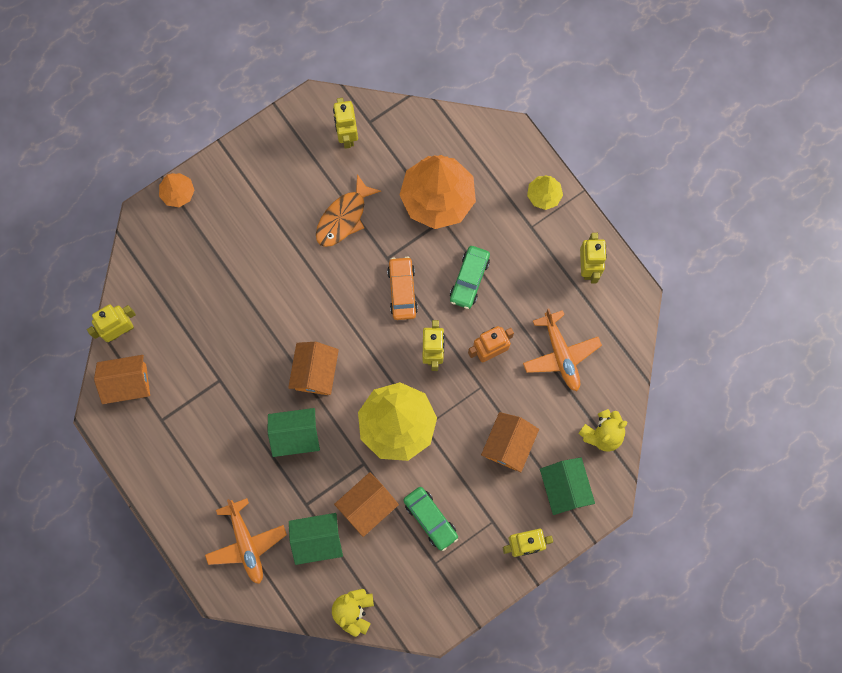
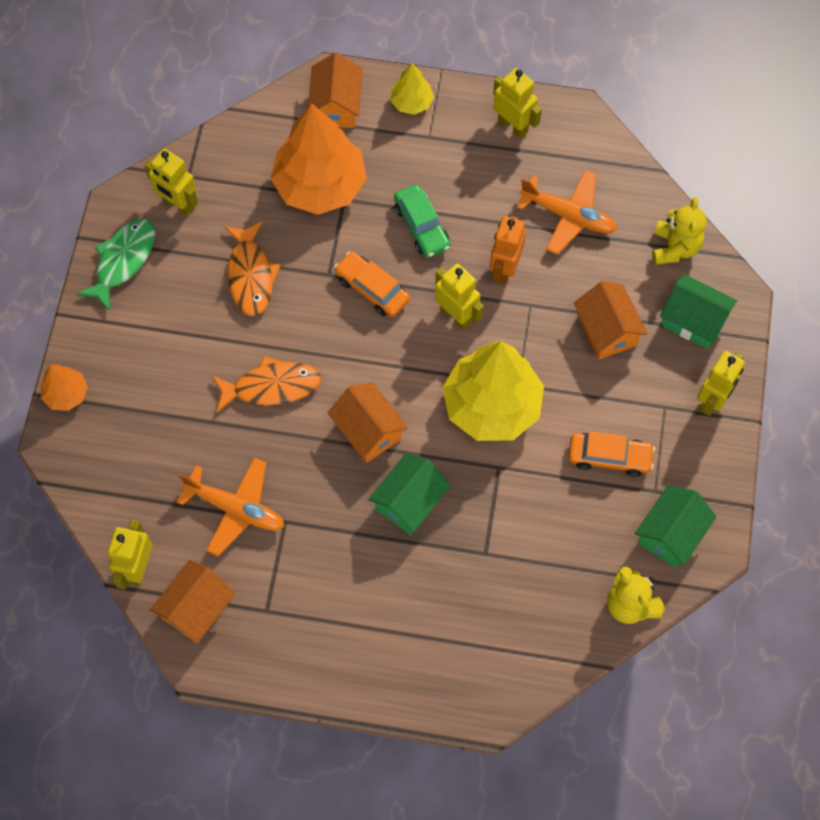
camera: 45 degrees left, 10 degrees down
(246, 543) = (468, 642): orange plane -> orange plane (236, 509)
(283, 141) = (123, 261): none -> green fish
(289, 295) = (271, 387): none -> orange fish
(317, 540) = (529, 574): green house -> green house (670, 534)
(367, 506) = (542, 500): orange house -> orange house (336, 106)
(430, 519) = (609, 457): green car -> orange car

